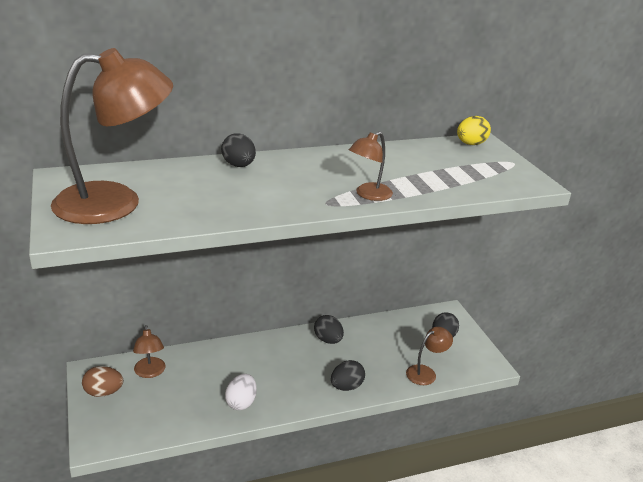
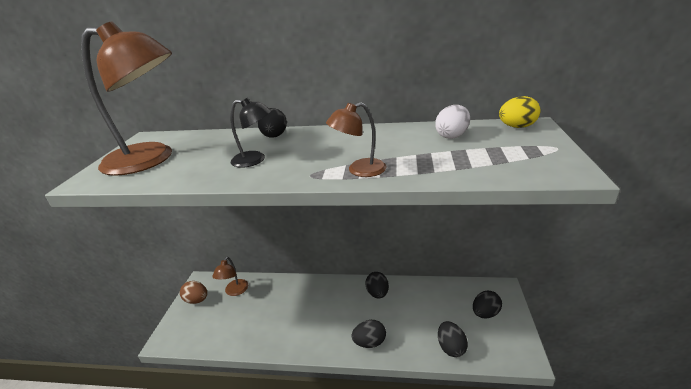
camera: 30 degrees right, 0 degrees up
(241, 402) = (278, 334): white egg -> white egg (452, 136)
(249, 193) = (255, 160): none -> black lamp
(426, 372) = (451, 347): brown lamp -> black egg

